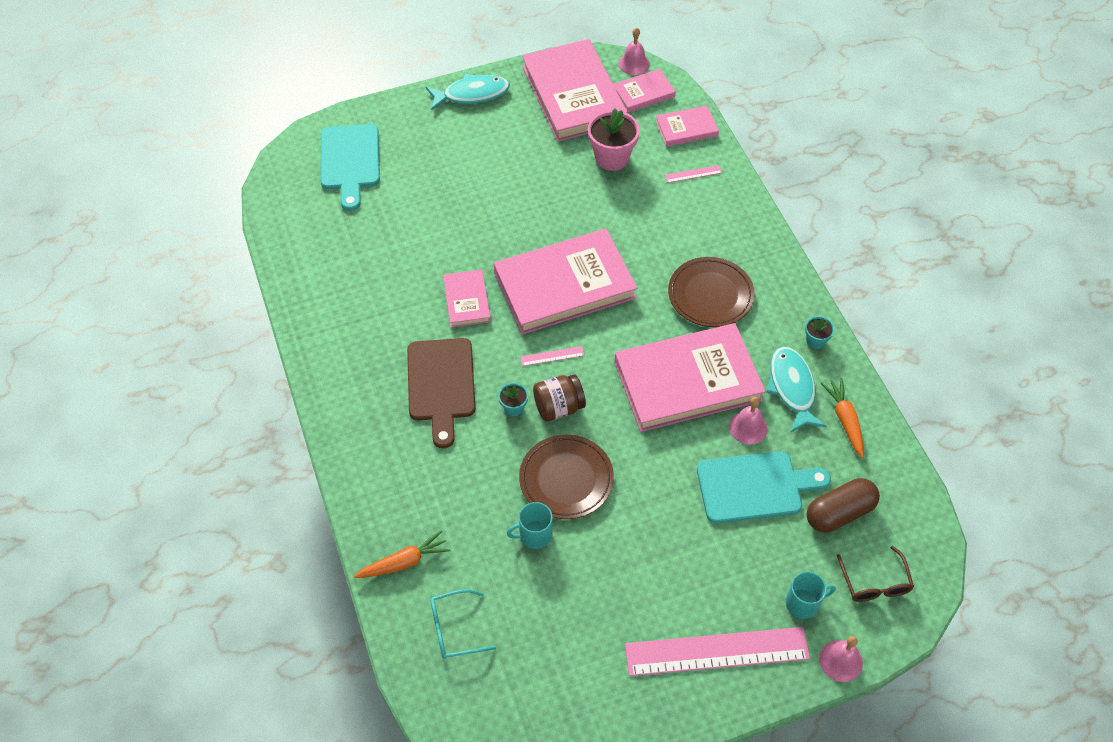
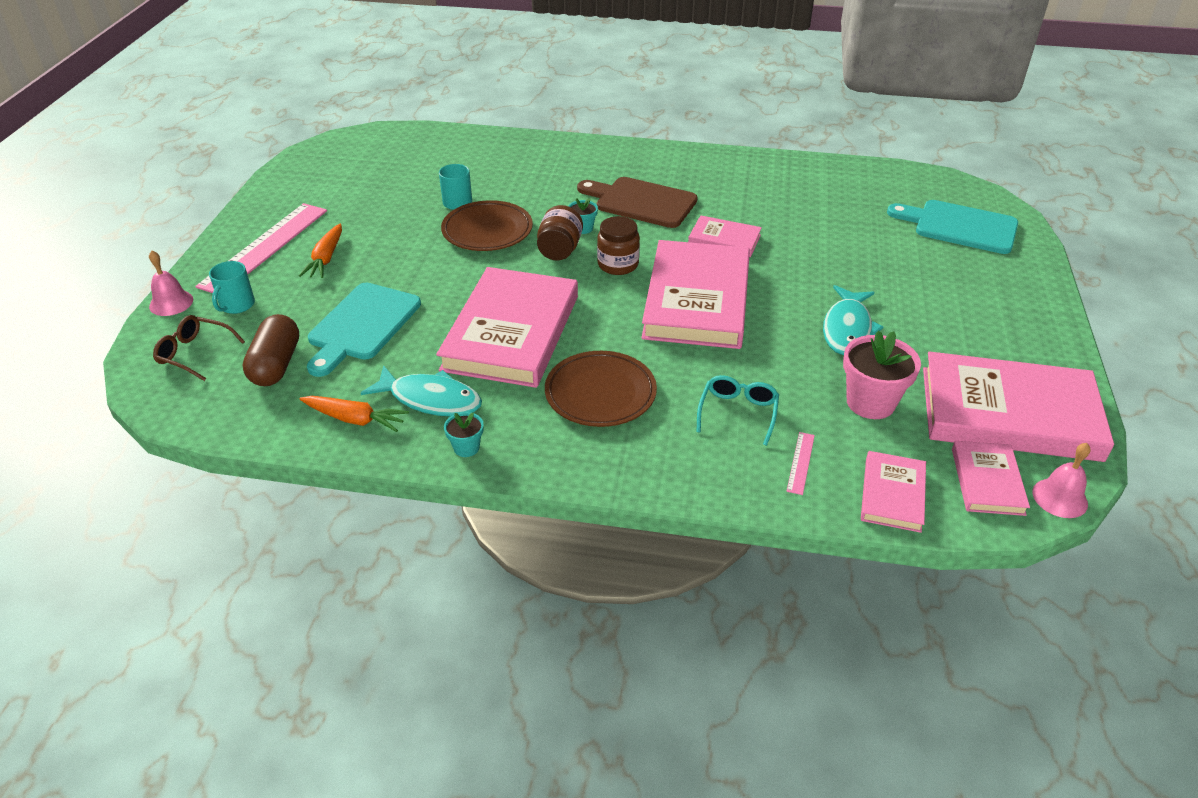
camera: 120 degrees right, 15 degrees down
(404, 562) = (501, 147): orange carrot -> orange carrot (326, 258)
(454, 629) = (428, 152): turquoise glasses -> turquoise glasses (738, 413)
(472, 94) = (1041, 332): turquoise fish -> turquoise fish (847, 329)
(552, 356) = (618, 265): pink ruler -> brown jar
(748, 427) = (422, 348): pink bell -> none

